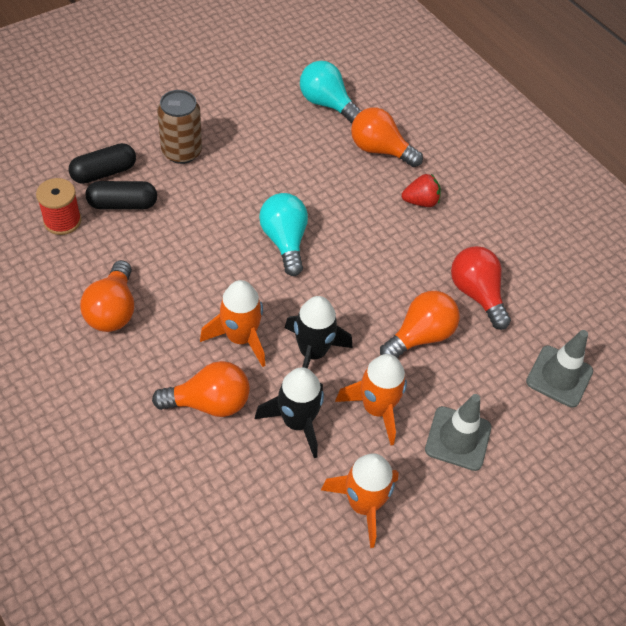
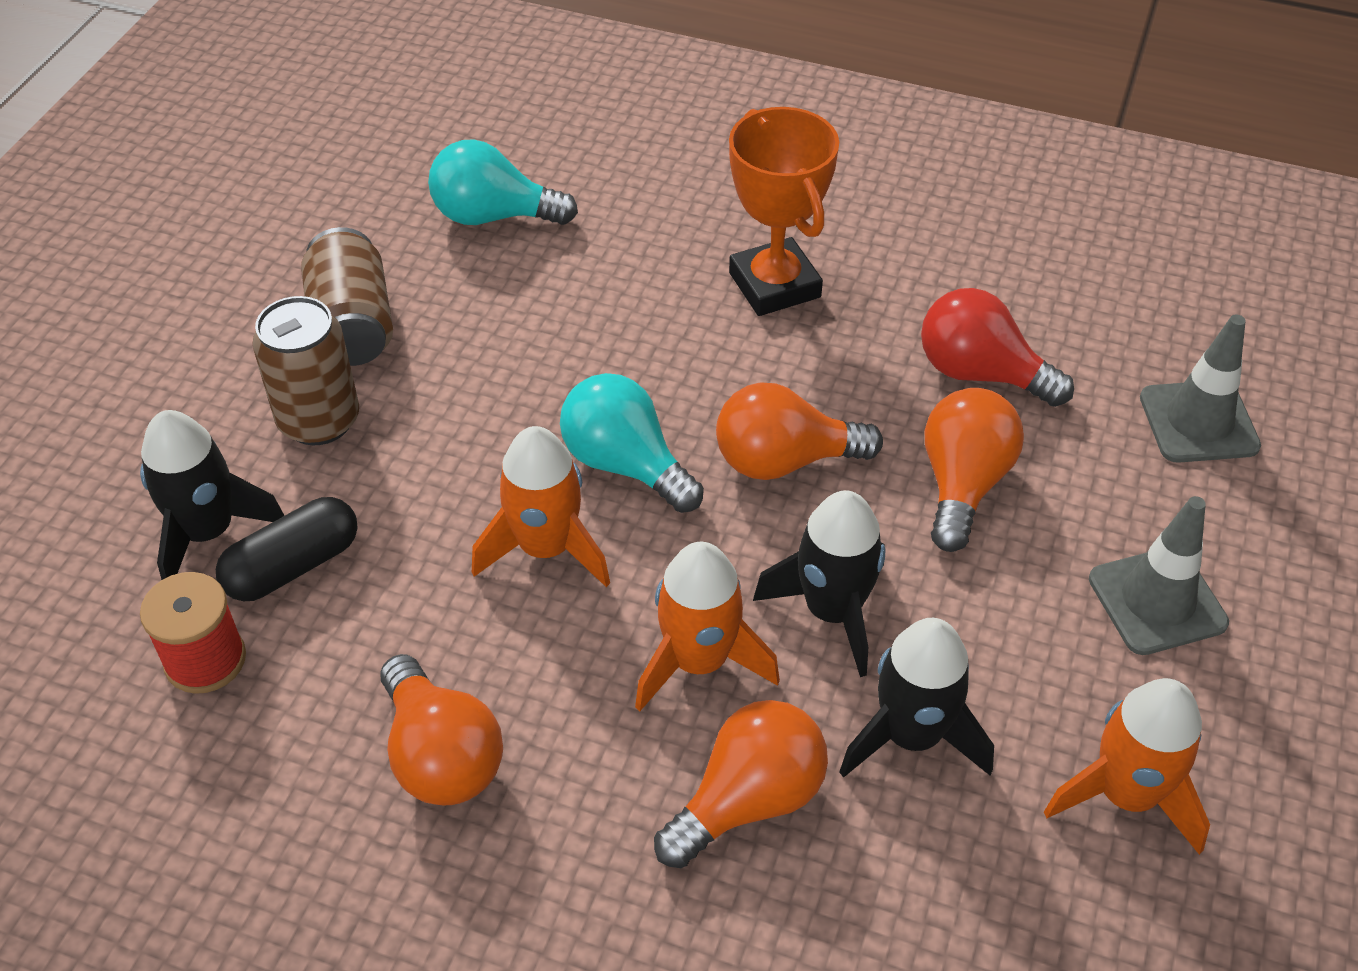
camera: 30 degrees left, 5 degrees down
(104, 172) = (208, 532): black capsule -> black rocket
(228, 119) = (352, 325): none -> brown can
(376, 408) = (1005, 634): orange rocket -> orange rocket (546, 548)
(380, 150) = (641, 242): orange light bulb -> orange light bulb (784, 460)
(420, 201) = (774, 285): red strawberry -> orange trophy

